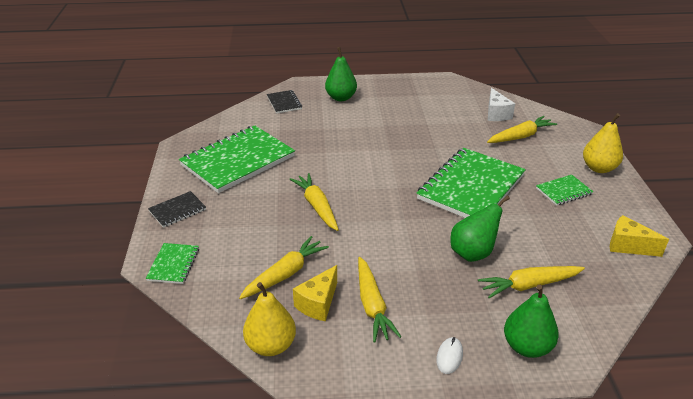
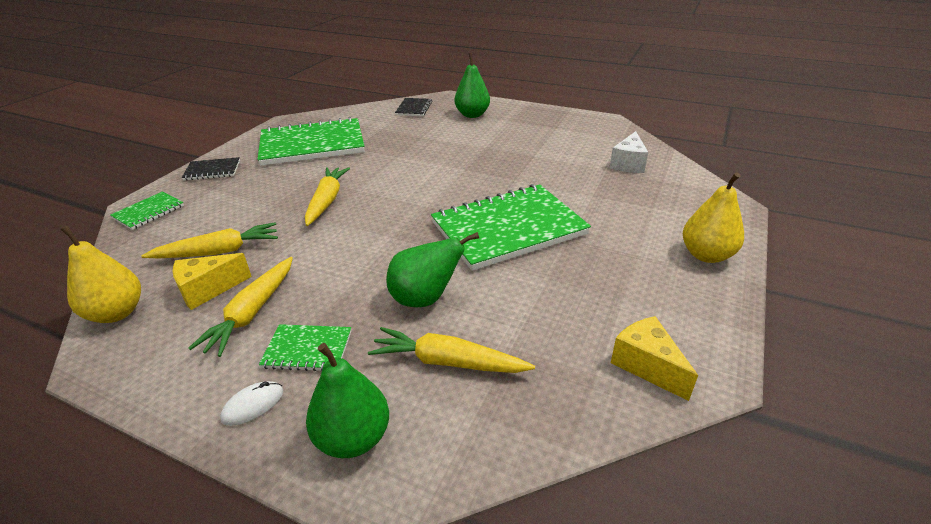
camera: 30 degrees right, 0 degrees up
(520, 136) = (633, 193): yellow carrot -> none
(563, 191) = (624, 267): green notebook -> green notebook (307, 349)

